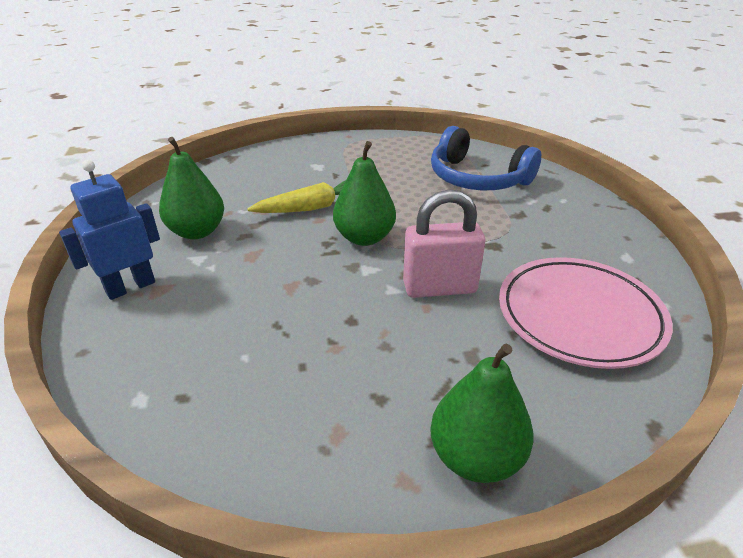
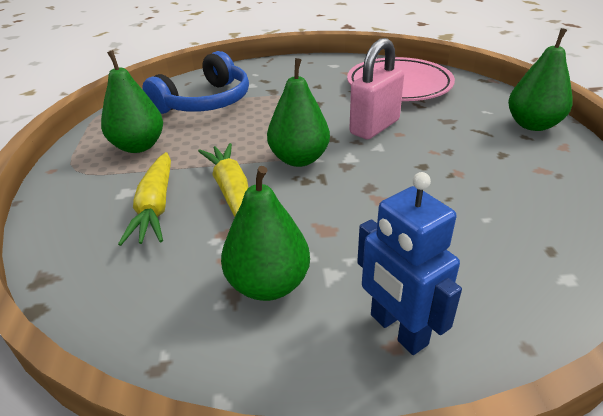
camera: 85 degrees left, 0 degrees up
(297, 179) = (156, 206): none -> yellow carrot
(384, 160) = (139, 146): none -> green pear
(439, 288) = (374, 127): pink padlock -> pink padlock turned 45 degrees clockwise

